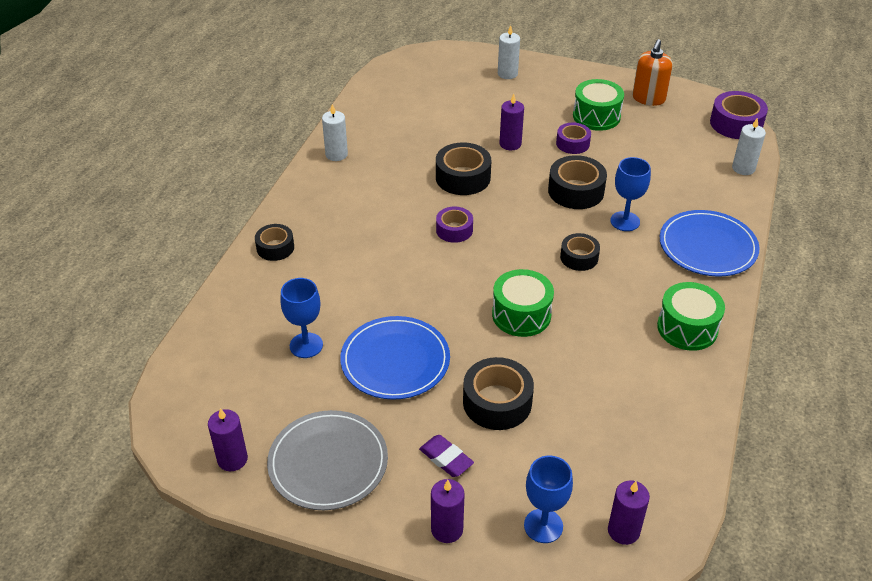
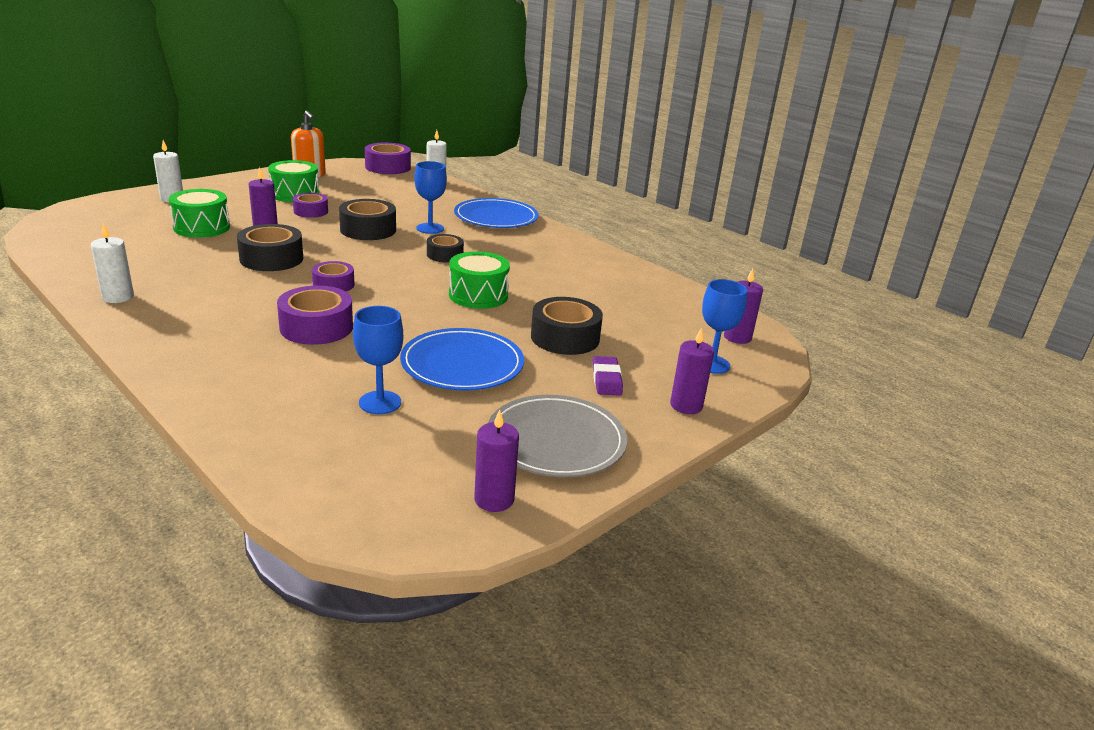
camera: 65 degrees left, 15 degrees down
(275, 248) = (201, 374): black tape -> none
(380, 259) = (316, 327): none -> purple tape
(446, 458) = (606, 380): purple eraser -> purple eraser turned 75 degrees counterclockwise
(687, 328) = (566, 251): green drum -> green drum (202, 227)

